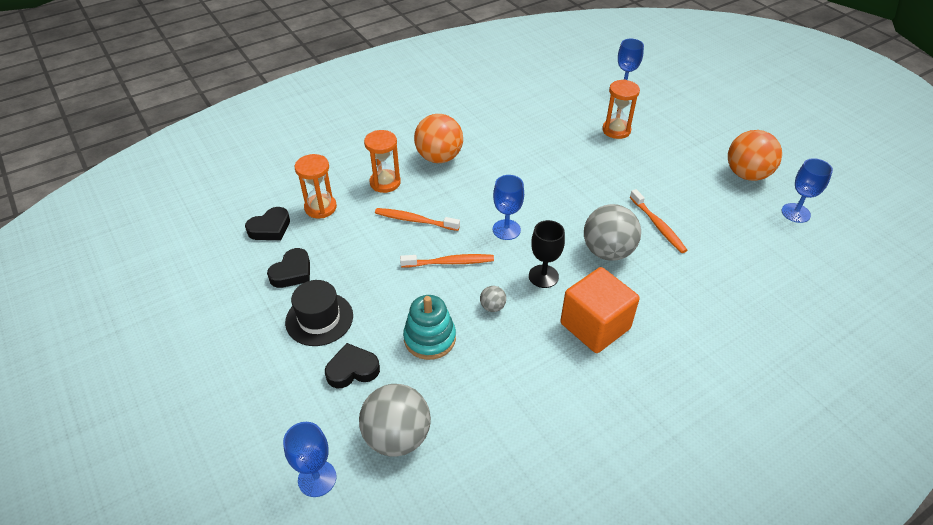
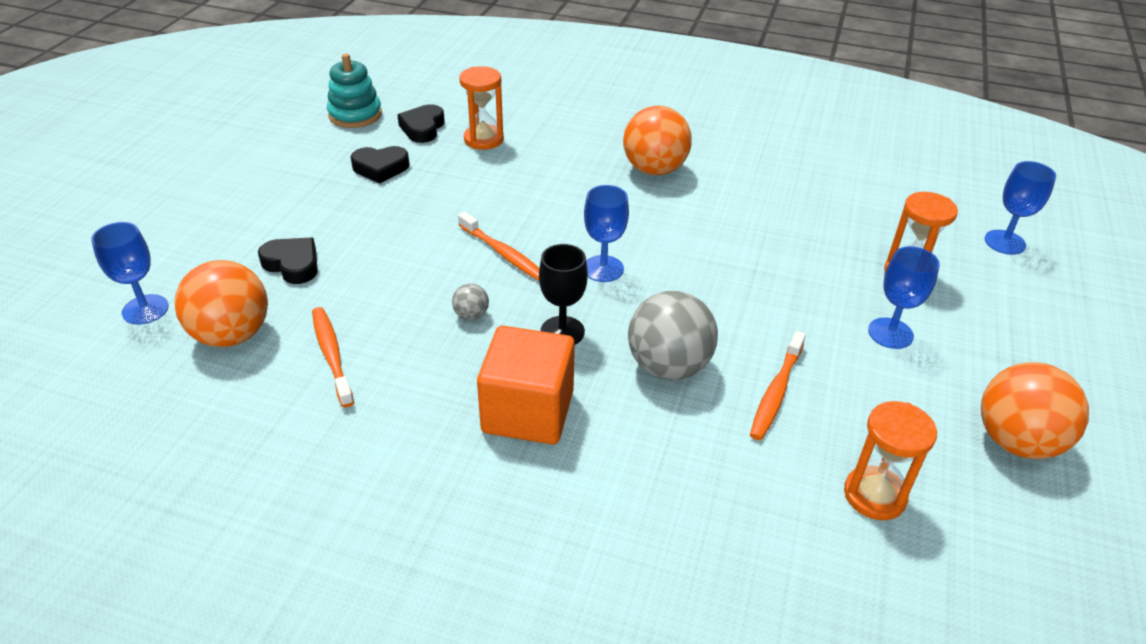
camera: 50 degrees right, 5 degrees down
(270, 228) = (423, 128): black heart -> black heart turned 90 degrees clockwise
(319, 319) = (338, 213): black hat -> none
(385, 182) = (568, 156): orange hourglass -> orange hourglass (874, 495)
(397, 437) = (232, 335): grey ball -> orange ball
(415, 220) = (537, 201): orange toothbrush -> orange toothbrush (332, 355)
(430, 338) = (380, 293): turquoise stacking toy -> turquoise stacking toy (355, 115)
(795, 213) = (1012, 536): blue goblet -> blue goblet (890, 333)

